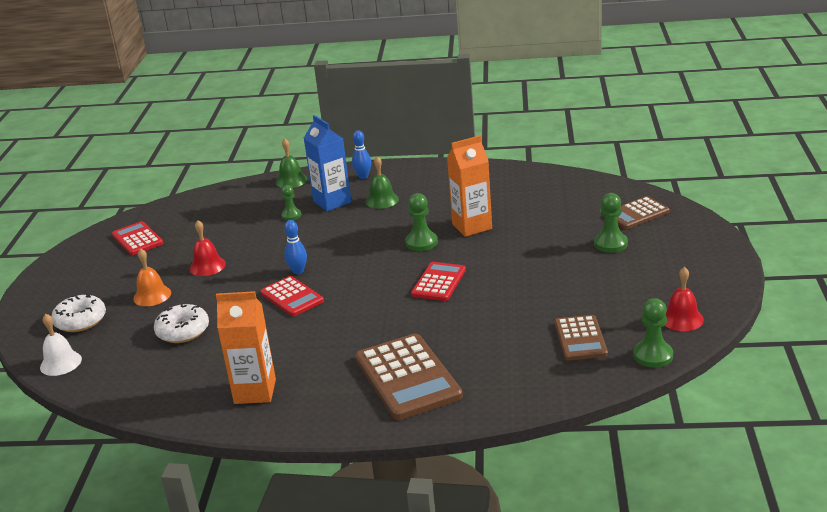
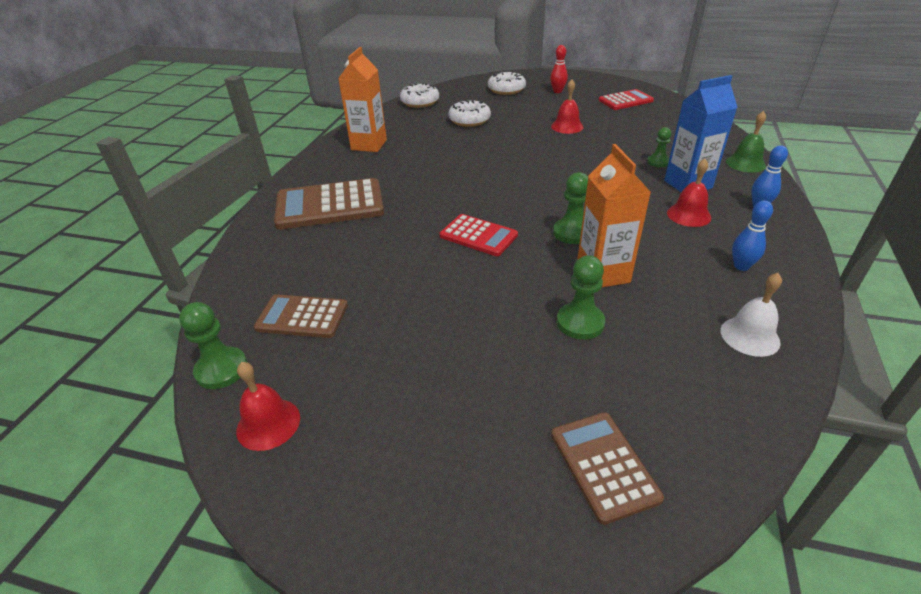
camera: 100 degrees right, 10 degrees up
(60, 363) = (456, 88): white bell -> white bell (750, 336)
(97, 283) = (557, 91): none -> red bowling pin
(111, 383) = (420, 102): none -> white donut
(152, 295) = (528, 109): orange bell -> none
(292, 297) = (494, 160): red calculator -> none
(298, 271) = (540, 163): blue bowling pin -> blue bowling pin (741, 266)
(382, 200) = (688, 215): green bell -> red bell
(610, 244) = (508, 400): green pawn -> green pawn (580, 322)

